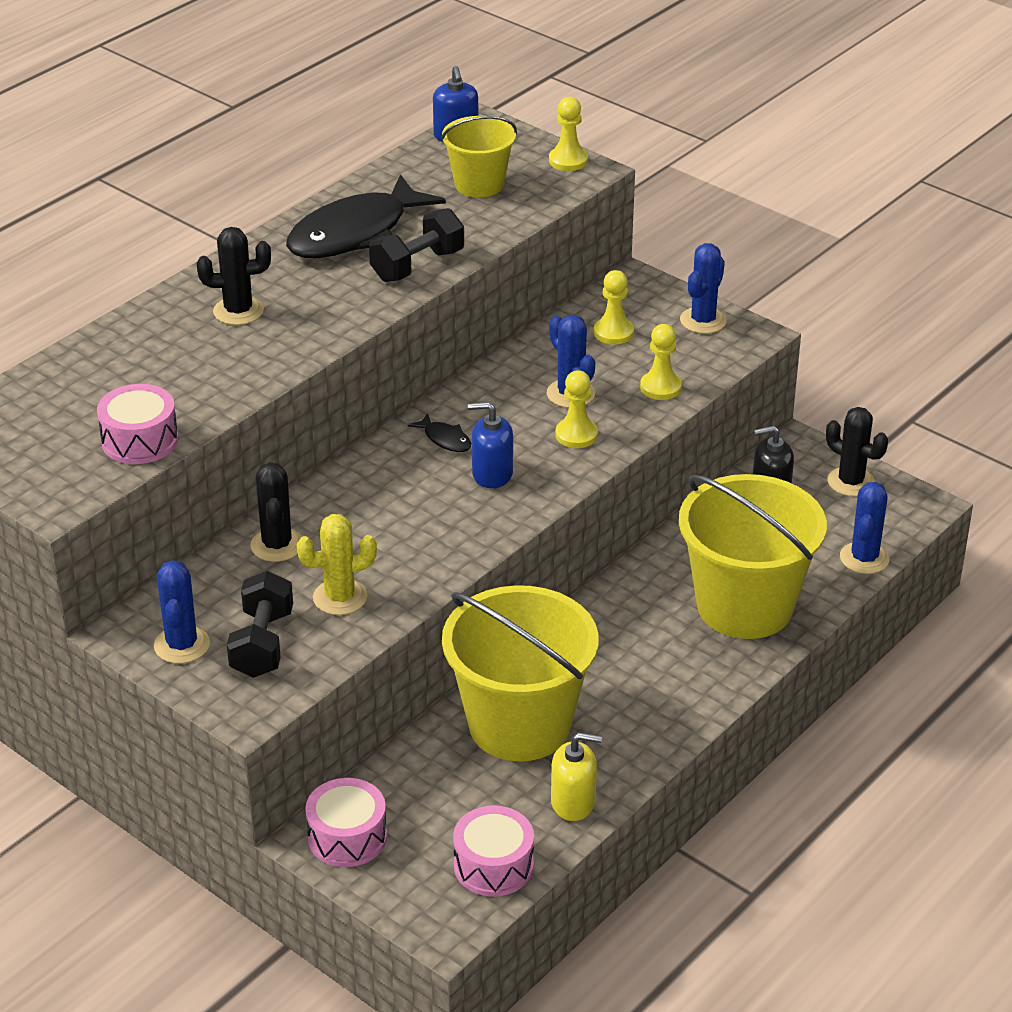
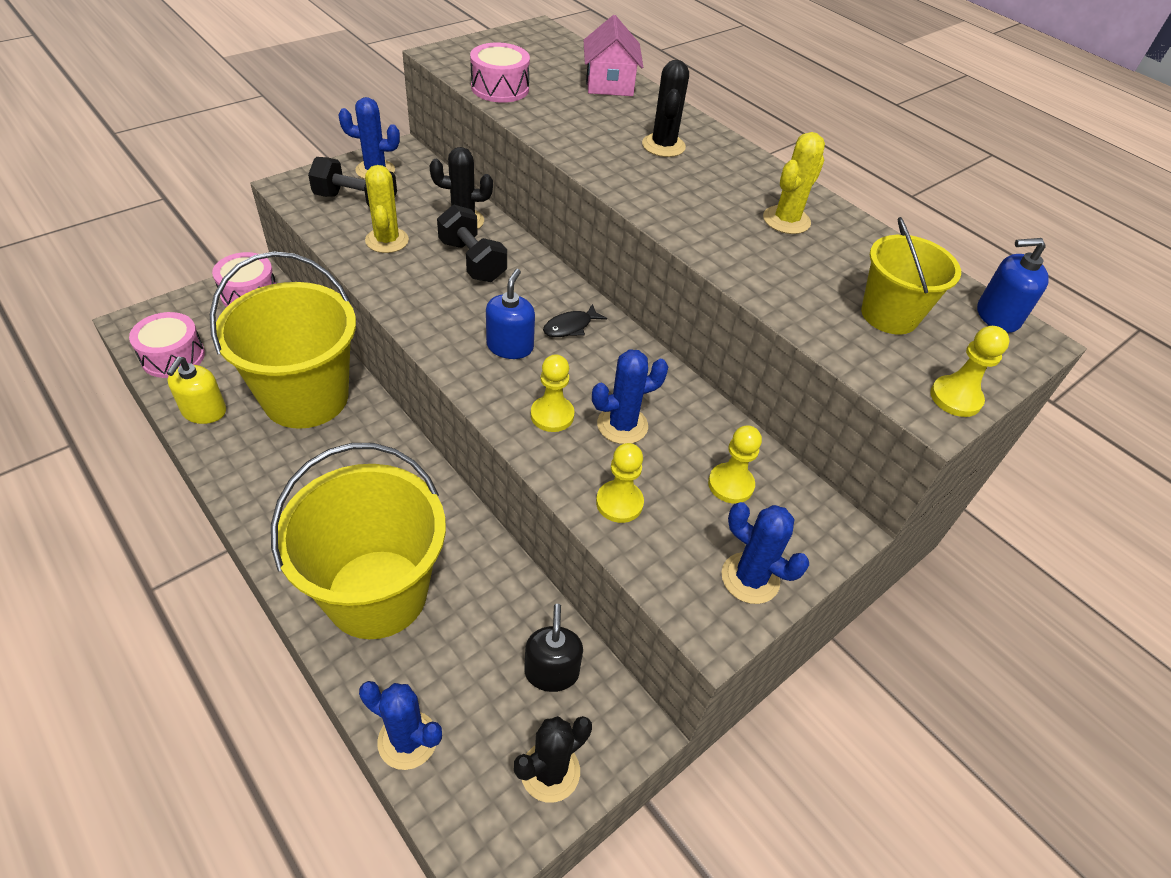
camera: 95 degrees right, 10 degrees up
(98, 360) = (609, 84): none -> pink house
(355, 233) = (786, 220): black fish -> yellow cactus
(417, 265) = (725, 247): black dumbbell -> black dumbbell (472, 261)

